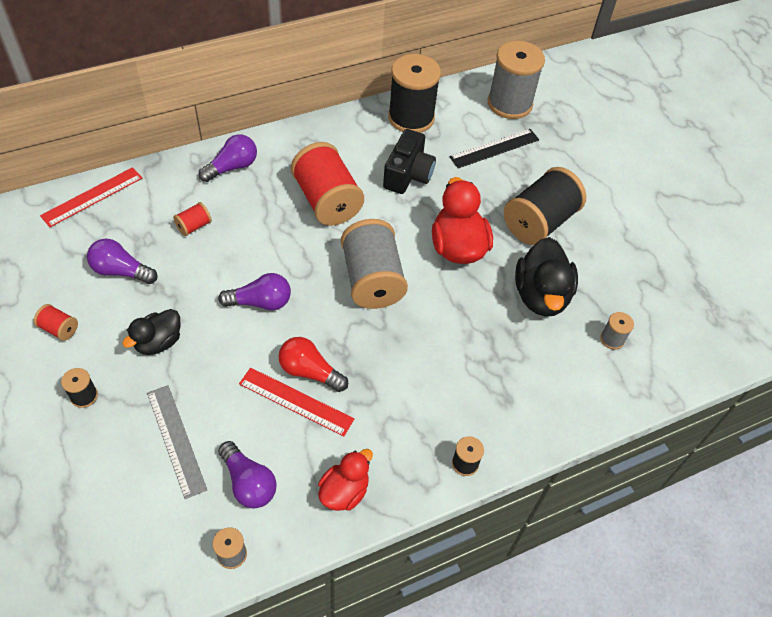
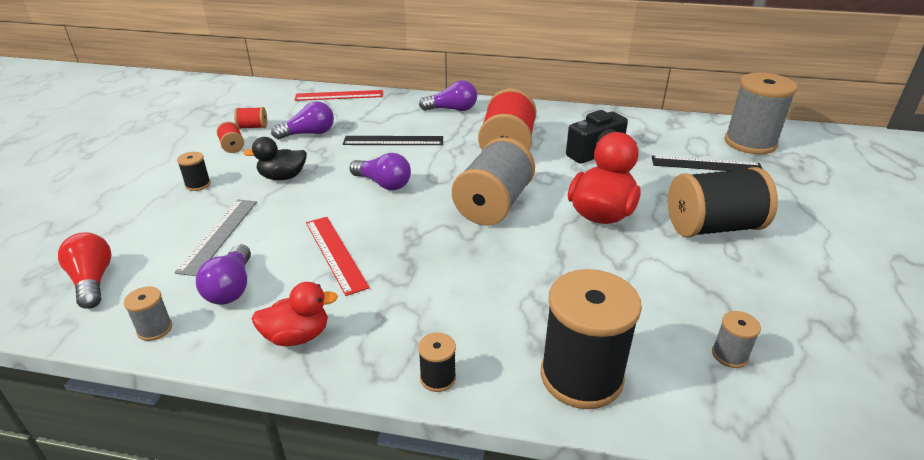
camera: 40 degrees right, 20 degrees down
(121, 271) = (309, 134): purple light bulb -> purple light bulb turned 105 degrees clockwise
(194, 226) = (387, 129): red spool -> red spool (253, 127)
(216, 240) = (393, 141): none -> black ruler
(309, 371) = (370, 240): red light bulb -> red light bulb (93, 281)
(411, 117) = (636, 125): black spool -> black spool (581, 376)
(541, 296) = (664, 281): black duck -> none

